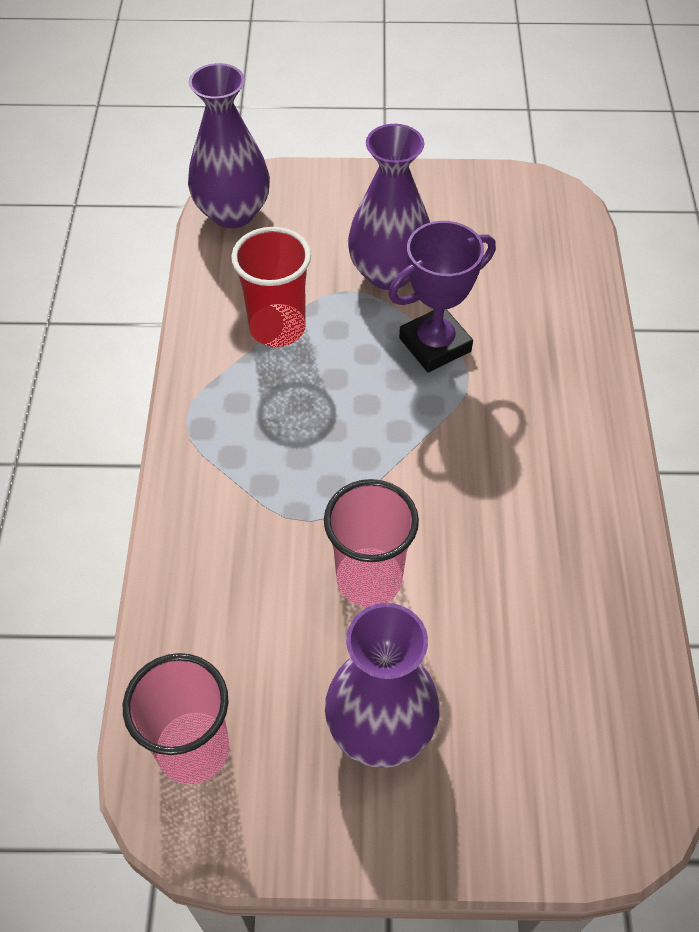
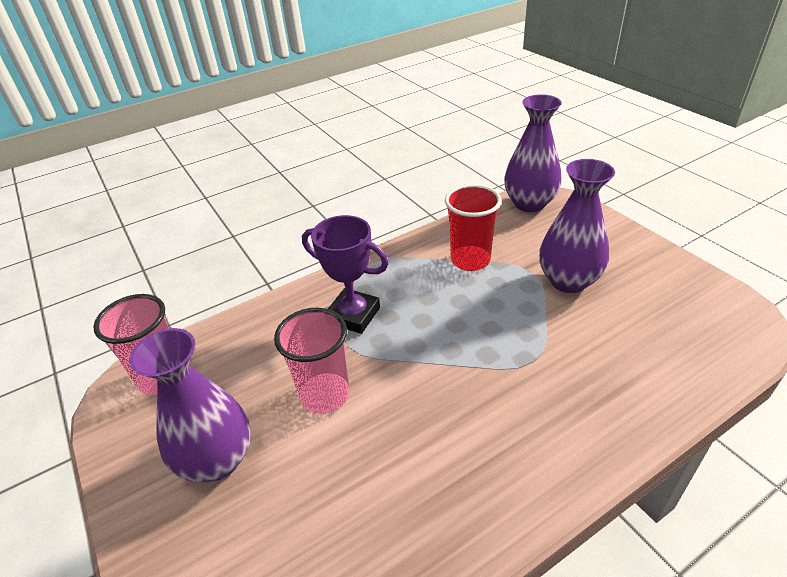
camera: 60 degrees right, 15 degrees down
(435, 345) = (538, 331): purple trophy -> purple trophy (353, 315)

